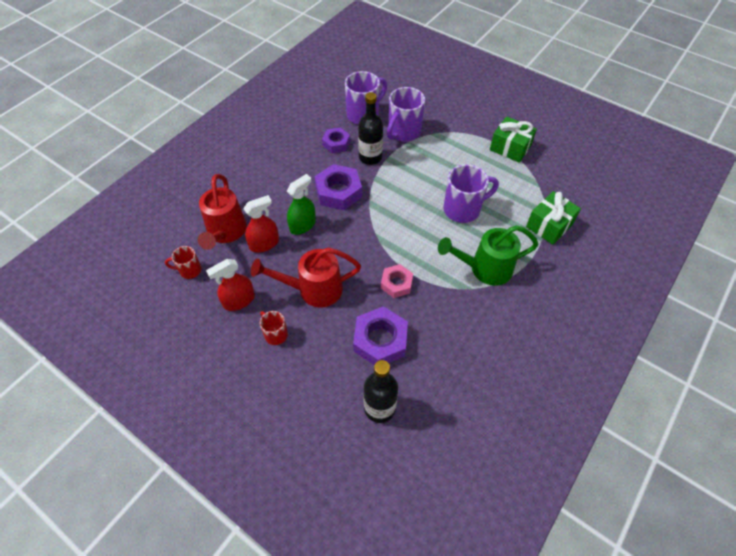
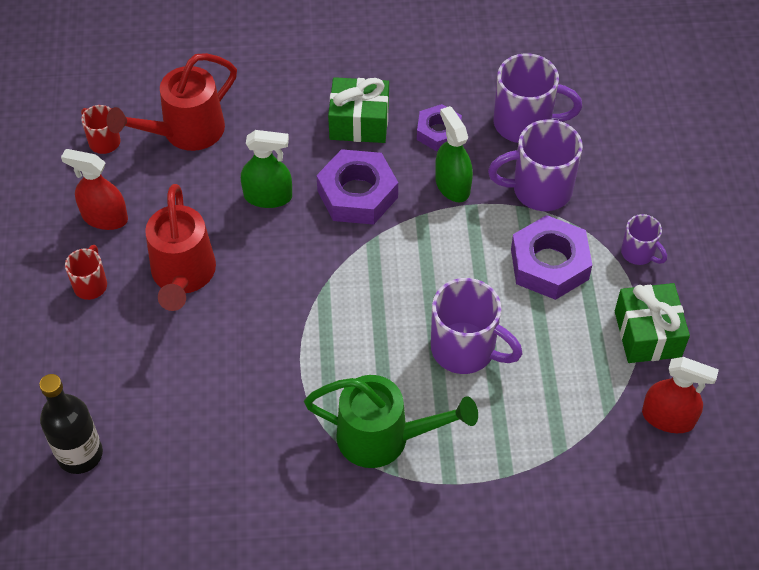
camera: 50 degrees right, 0 degrees up
(264, 244) = (204, 180): red spray bottle -> red spray bottle (668, 417)
(313, 290) = (183, 276): red watering can -> red watering can turned 135 degrees counterclockwise
(370, 157) = (452, 185): black bottle -> green spray bottle
(380, 340) = (171, 394): purple nut -> purple nut (549, 264)
(396, 283) = (269, 355): pink nut -> none
(468, 124) = (639, 253): none -> purple mug
(484, 269) = (384, 438): green watering can -> green watering can turned 150 degrees clockwise
(549, 225) = (539, 471): green gift -> green gift (359, 122)

